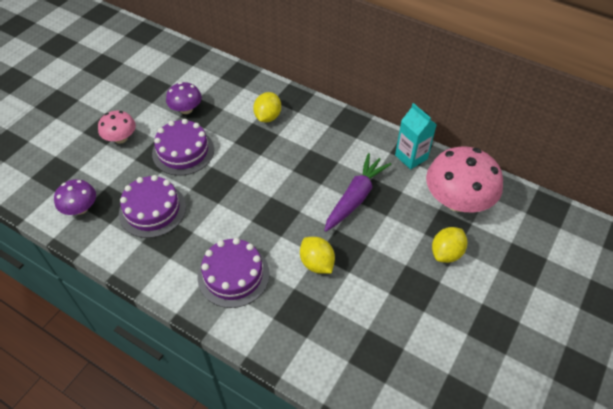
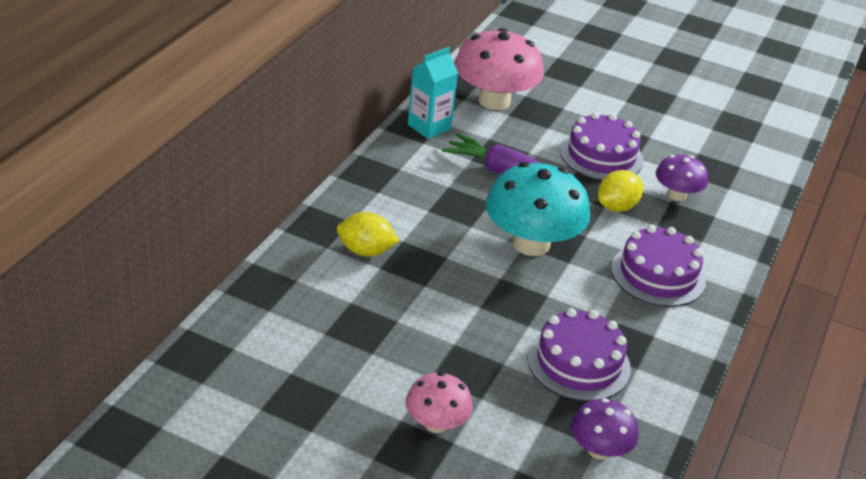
camera: 100 degrees left, 15 degrees down
(183, 151) = (454, 340): purple cake -> purple cake (601, 156)
(186, 109) = (355, 346): purple mushroom -> purple mushroom (676, 195)
(272, 201) = (531, 244): none -> turquoise mushroom
(446, 253) = (571, 116): yellow lemon -> none

